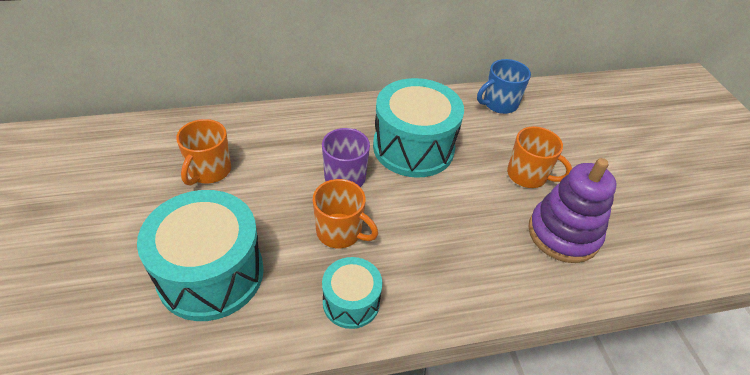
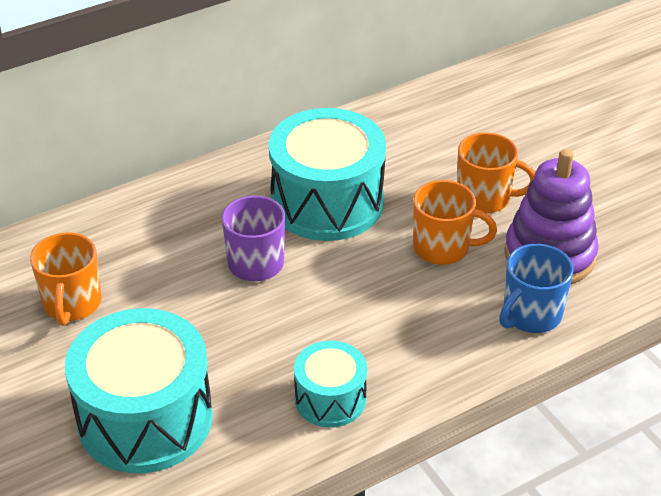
camera: 15 degrees left, 5 degrees down
(340, 232) = (281, 328): orange mug -> orange mug (443, 248)
(499, 104) = (416, 116): blue mug -> blue mug (530, 315)

